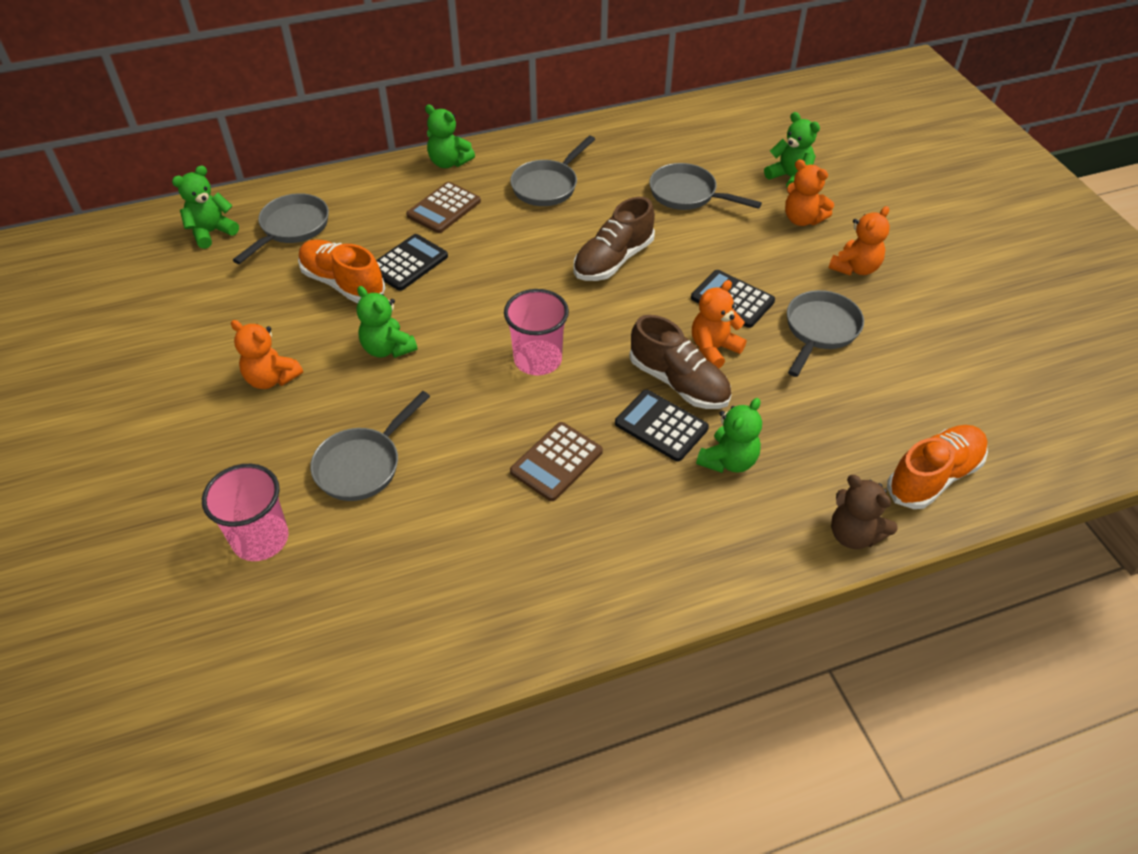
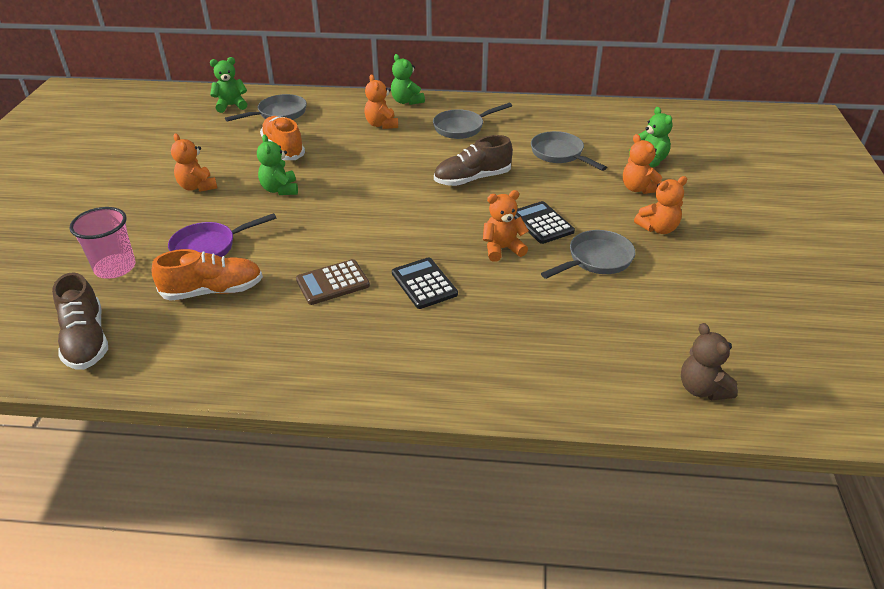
camera: 25 degrees right, 10 degrees down
(363, 465) = (209, 247): grey pan -> purple pan
(408, 263) = (333, 148): black calculator -> none
(444, 208) = (381, 125): brown calculator -> orange teddy bear
(538, 359) = (371, 221): pink cup -> none
(679, 382) = (459, 262): brown shoe -> brown shoe (86, 340)
(728, 460) = (456, 319): green teddy bear -> none
(854, 534) = (516, 398): brown teddy bear -> brown teddy bear (702, 389)
(933, 476) = (616, 381): orange shoe -> orange shoe (213, 291)

